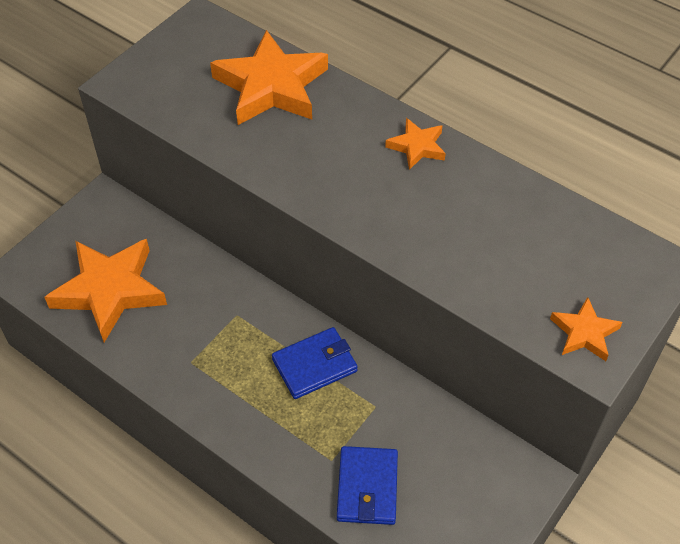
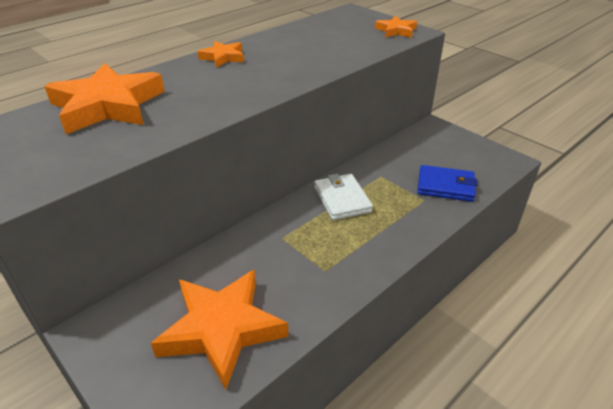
camera: 80 degrees left, 15 degrees down
(314, 365) = (342, 199): blue wallet -> white wallet

